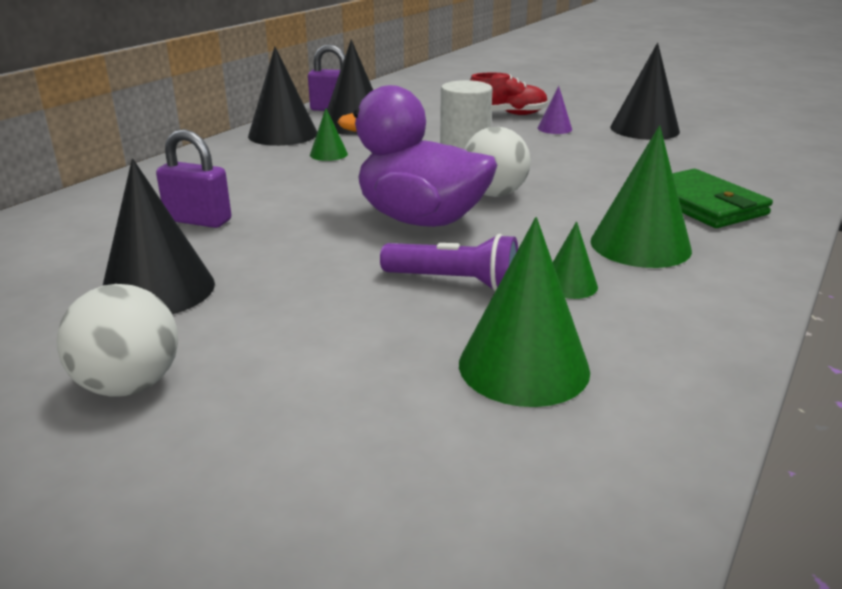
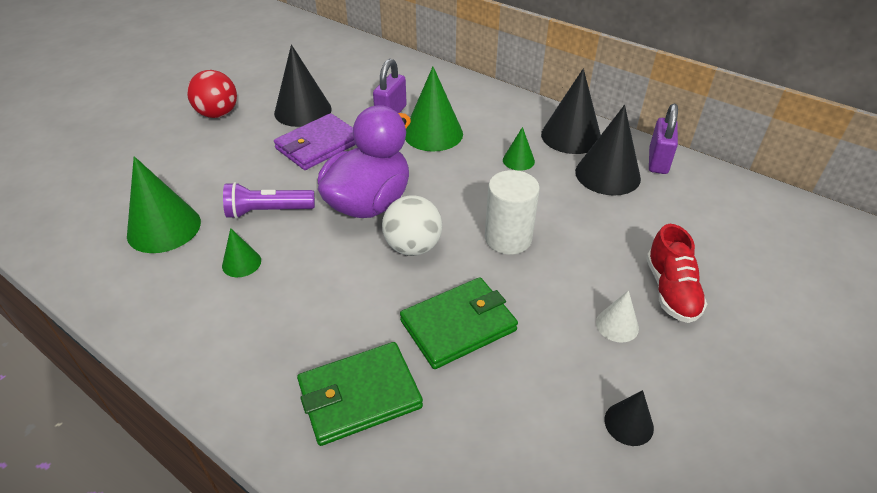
camera: 95 degrees right, 15 degrees up
(129, 385) = (218, 114): white ball -> red ball
(279, 264) = (318, 145): none -> purple wallet
(454, 282) = (268, 211): purple flashlight -> purple flashlight turned 60 degrees clockwise
(554, 128) = (617, 325): purple cone -> white cone
(592, 173) = (458, 325): none -> green wallet
(640, 245) = (286, 318): green cone -> green cone (433, 134)
(644, 129) = (628, 423): black cone -> black cone, size x0.51

